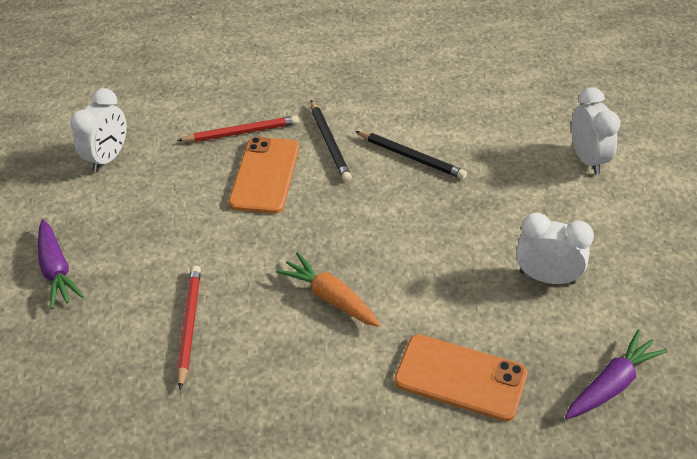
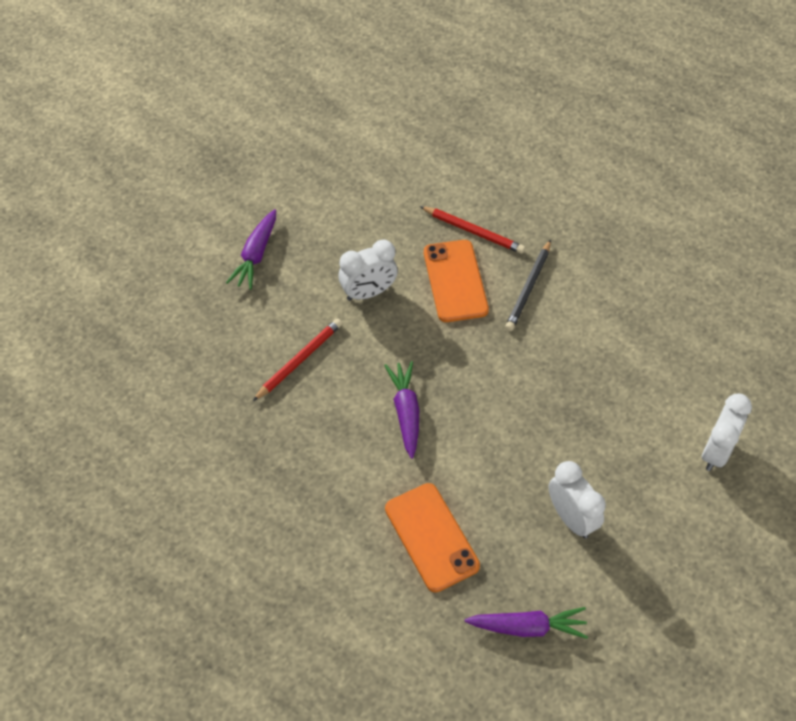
camera: 40 degrees right, 10 degrees up
(108, 158) = (362, 187): white clock -> white clock (368, 292)
(265, 175) = (455, 281): orange phone -> orange phone turned 60 degrees counterclockwise
(330, 297) = (406, 412): orange carrot -> purple carrot
(411, 157) = (577, 345): black pencil -> none

